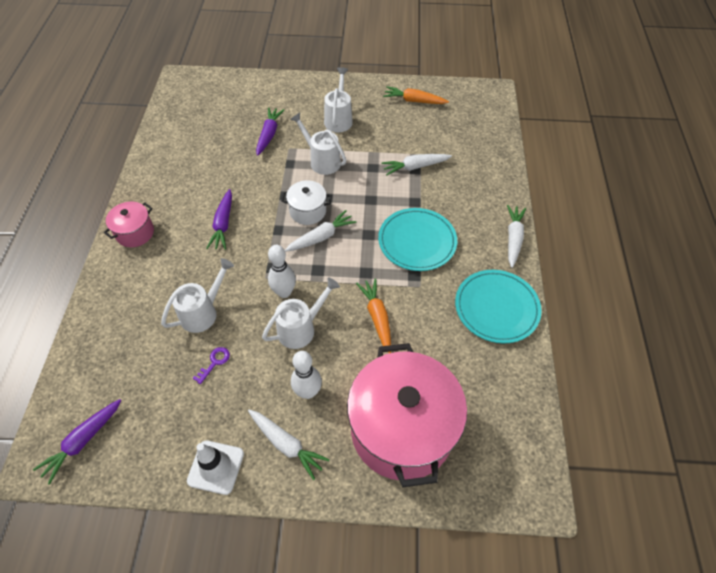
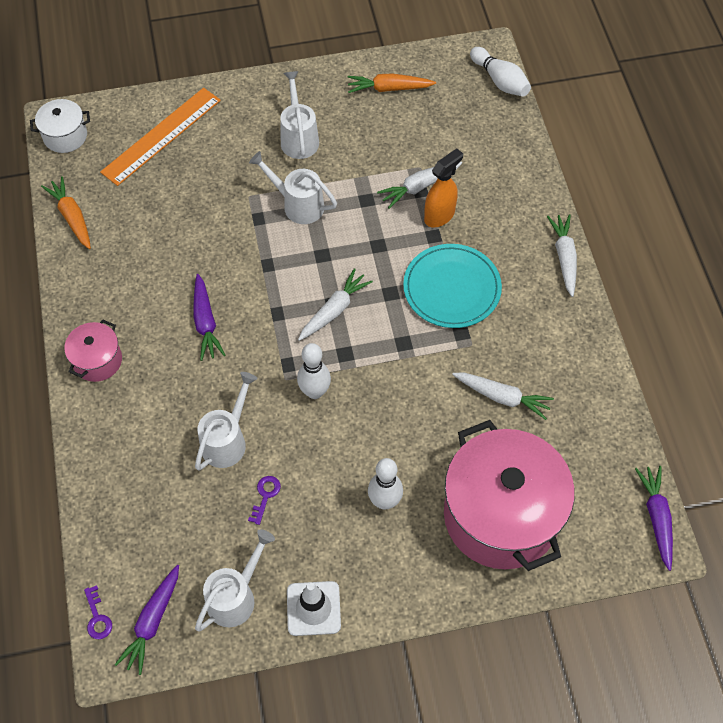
camera: 15 degrees left, 5 degrees up
(43, 425) = (97, 617): none -> purple key
(245, 100) = (162, 136): none -> orange ruler
(269, 135) = (215, 182): purple carrot -> purple carrot (656, 518)
(286, 444) = (381, 564): white carrot -> white carrot (502, 397)
(301, 328) = (351, 430): white watering can -> white watering can (236, 596)
(308, 211) = (305, 279): white pot -> white pot (65, 136)
(377, 317) = (434, 395): orange carrot -> orange carrot (72, 217)
(424, 189) = (439, 215): none -> orange spray bottle
(496, 308) = (566, 350): turquoise plate -> none
(497, 111) = (500, 80): none -> white bowling pin

